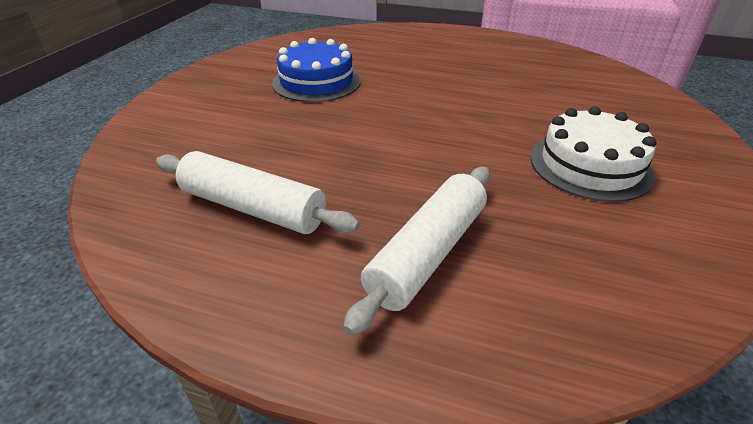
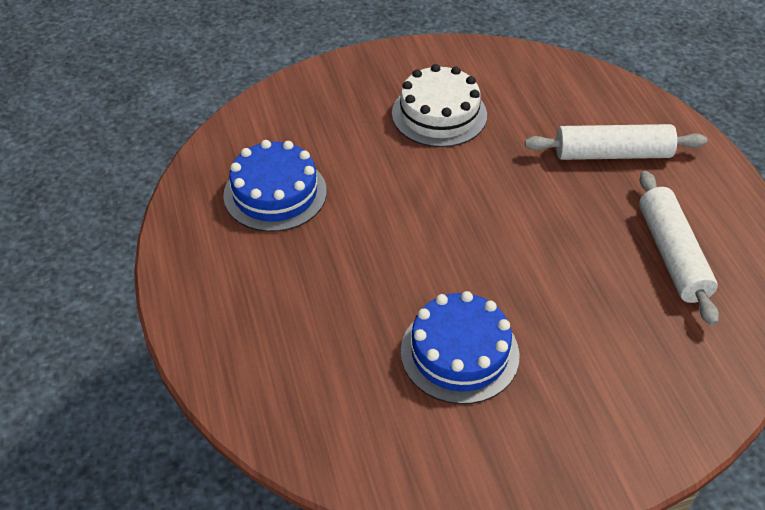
camera: 125 degrees left, 10 degrees up
(530, 71) = (275, 193): none -> blue cake

